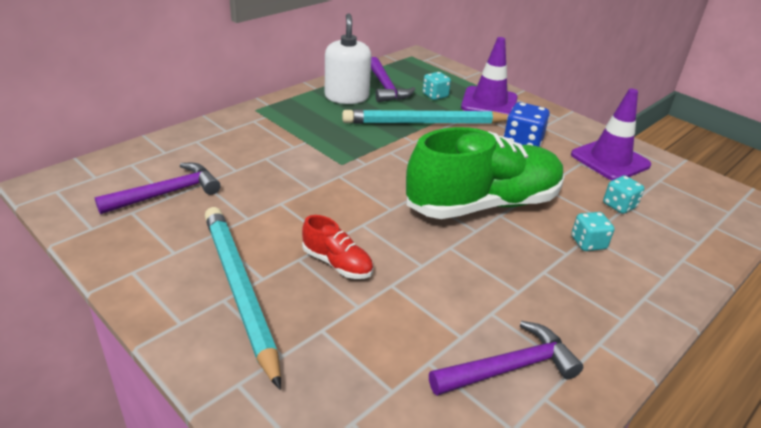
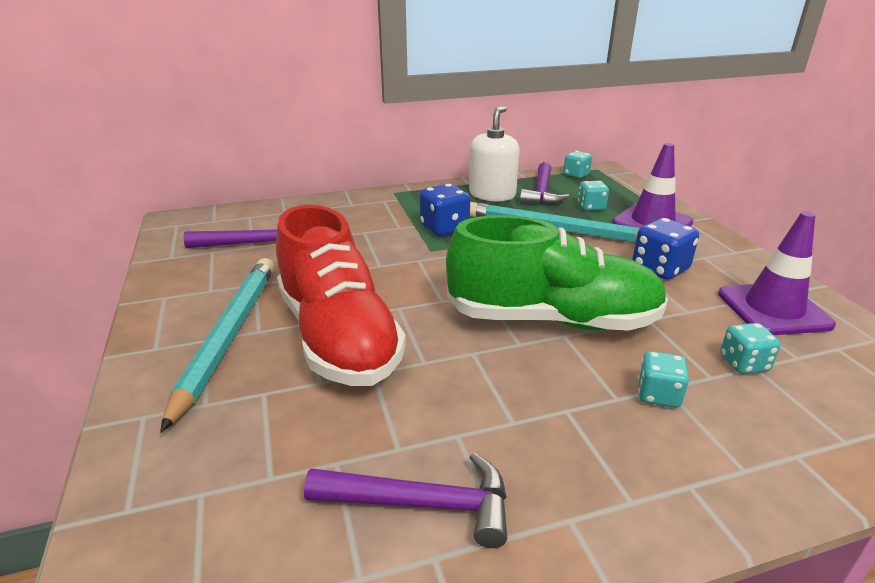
camera: 30 degrees right, 5 degrees down
(334, 139) = (444, 228): none -> blue dice
(337, 263) = (338, 337): red shoe -> red shoe, size x2.33
(399, 64) = (576, 175): none -> turquoise dice

